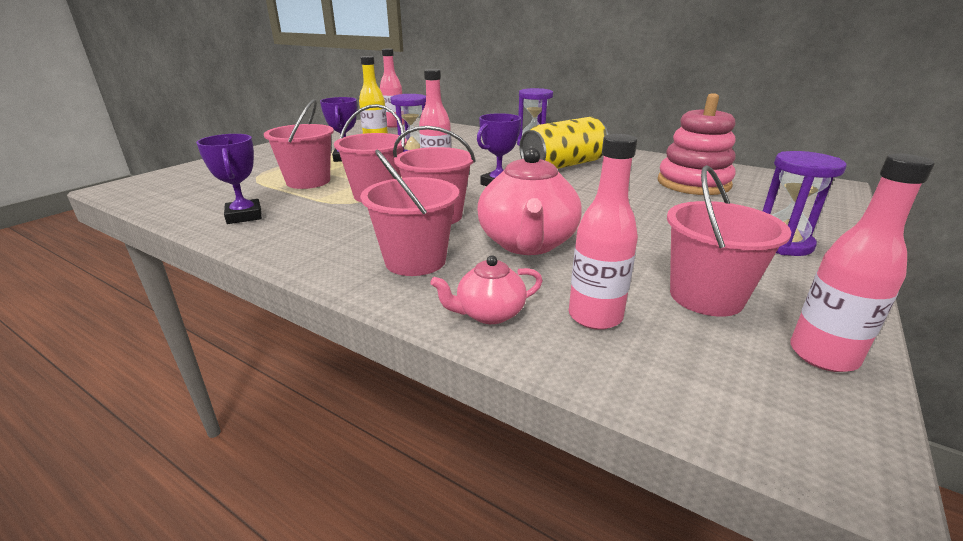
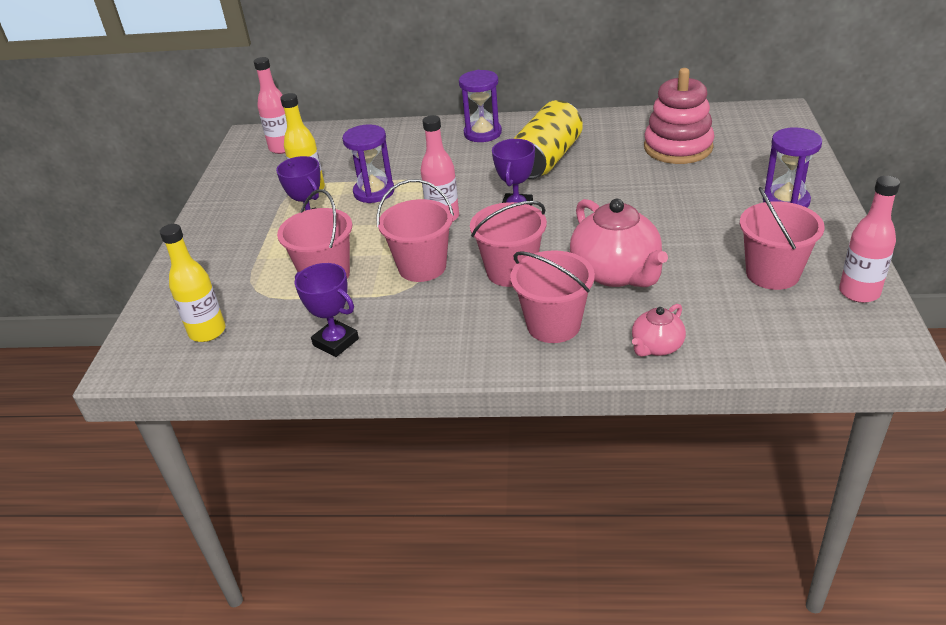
camera: 25 degrees left, 10 degrees up
(189, 187) = (207, 332): none -> yellow bottle
(595, 316) = (721, 319): pink bottle -> none

